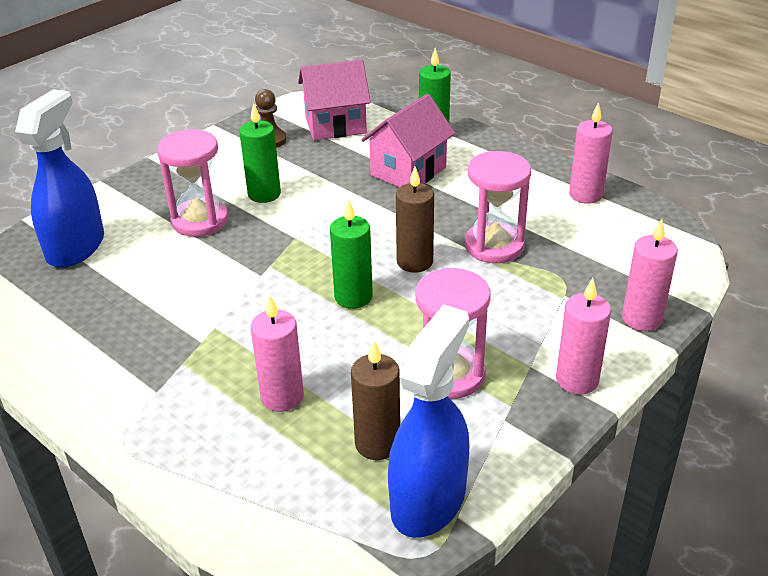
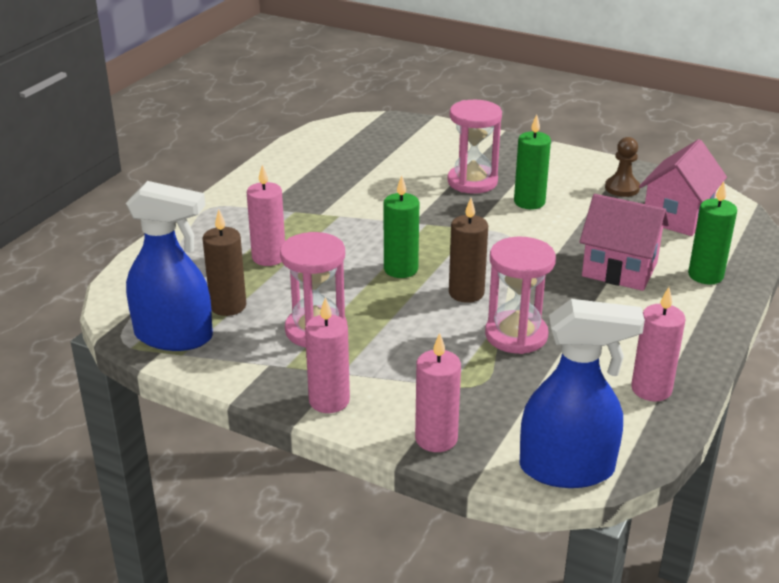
camera: 75 degrees right, 5 degrees down
(76, 247) = (410, 142): blue spray bottle -> blue spray bottle (567, 469)
(335, 125) = (677, 217): pink house -> pink house turned 60 degrees clockwise

